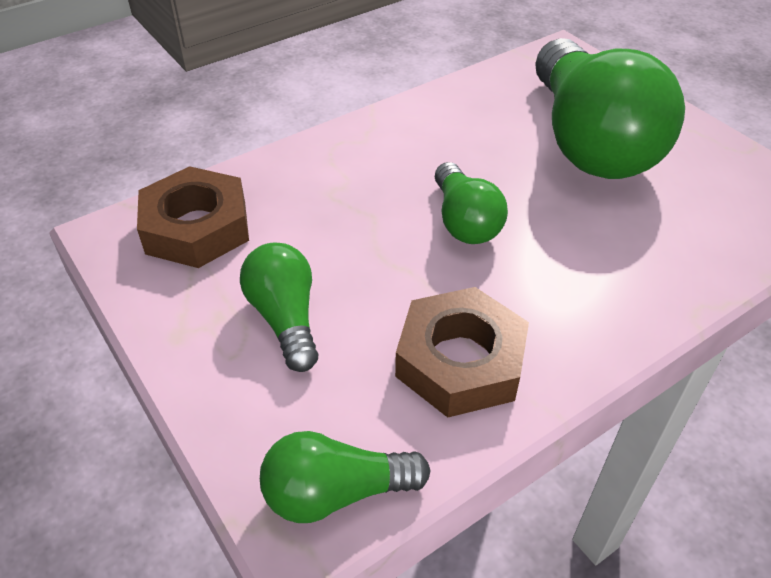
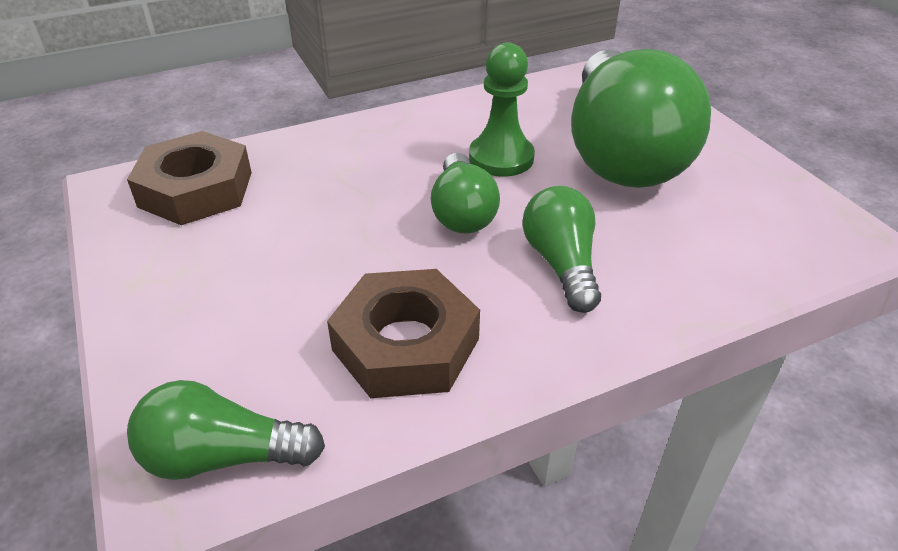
camera: 10 degrees right, 5 degrees down
(285, 318) = (244, 280): green light bulb -> green light bulb (561, 264)
(481, 159) = (501, 158): none -> green pawn

